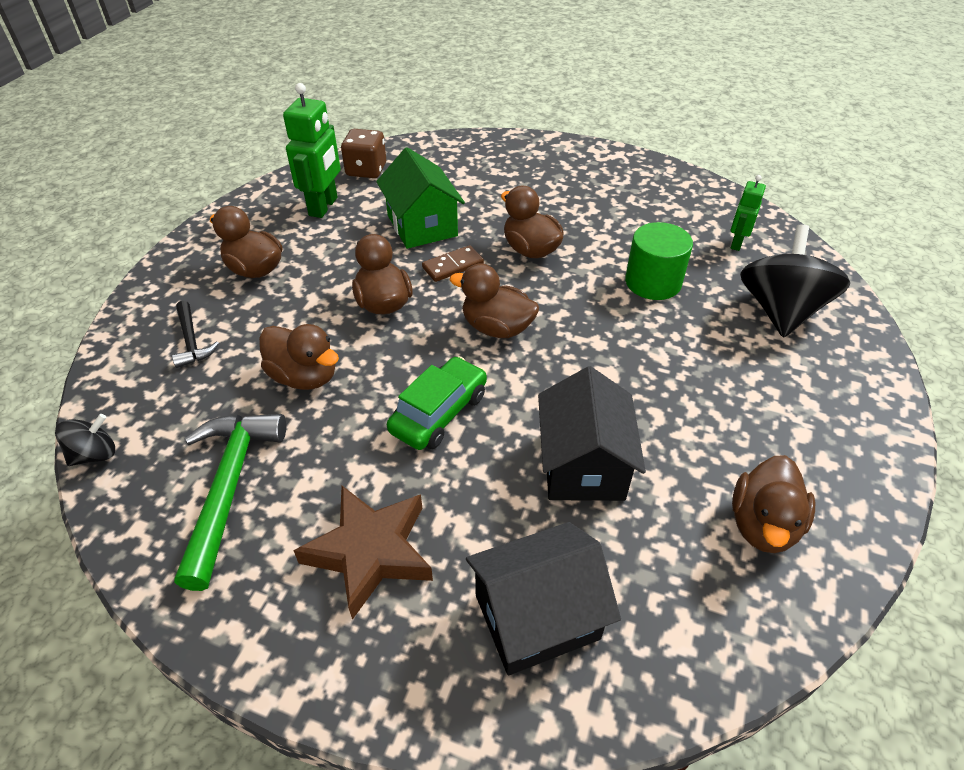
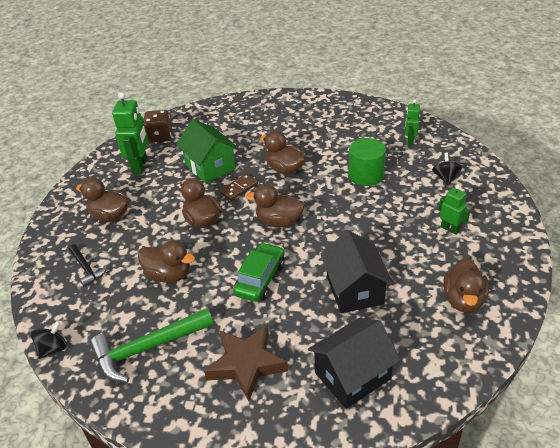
camera: 10 degrees left, 5 degrees down
(229, 487) = (147, 348): green hammer -> green hammer turned 105 degrees counterclockwise
(768, 396) = (450, 229): none -> green robot
(780, 311) = (445, 178): black spinning top -> black spinning top, size x0.49

